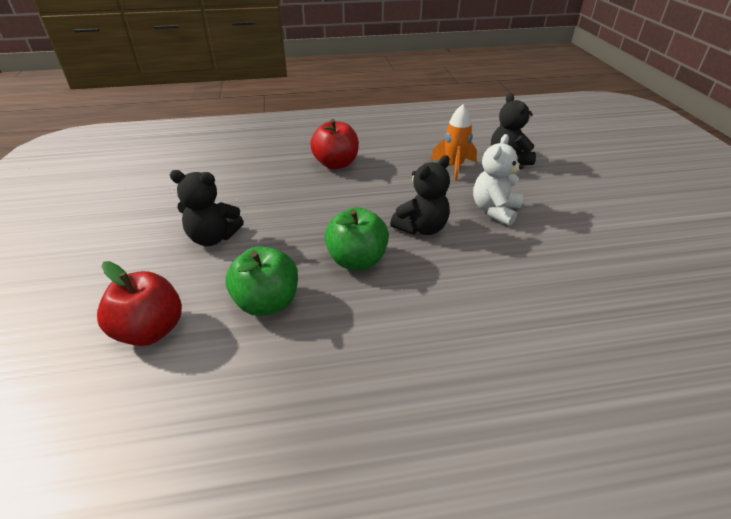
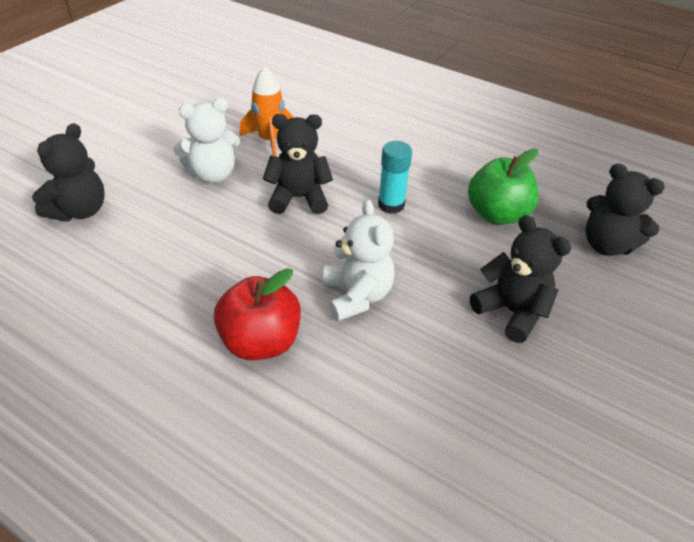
camera: 140 degrees left, 5 degrees up
(151, 330) = (606, 245): red apple -> black teddy bear
(314, 199) = (357, 296): none -> white teddy bear
(357, 260) = (391, 205): green apple -> turquoise glue stick
(454, 167) = (147, 239): orange rocket -> orange rocket (270, 141)

